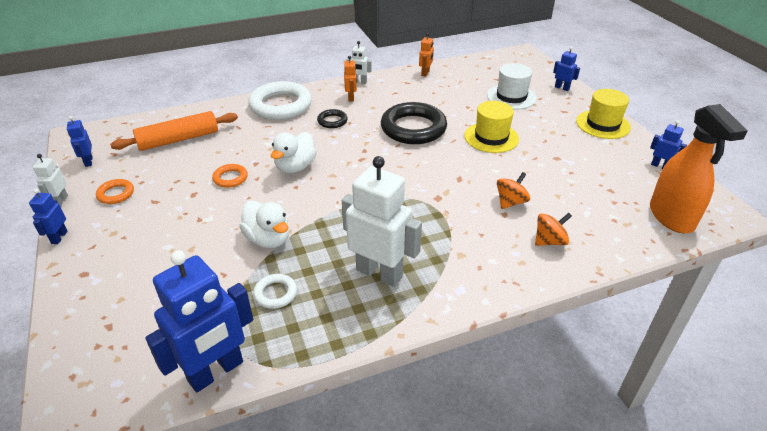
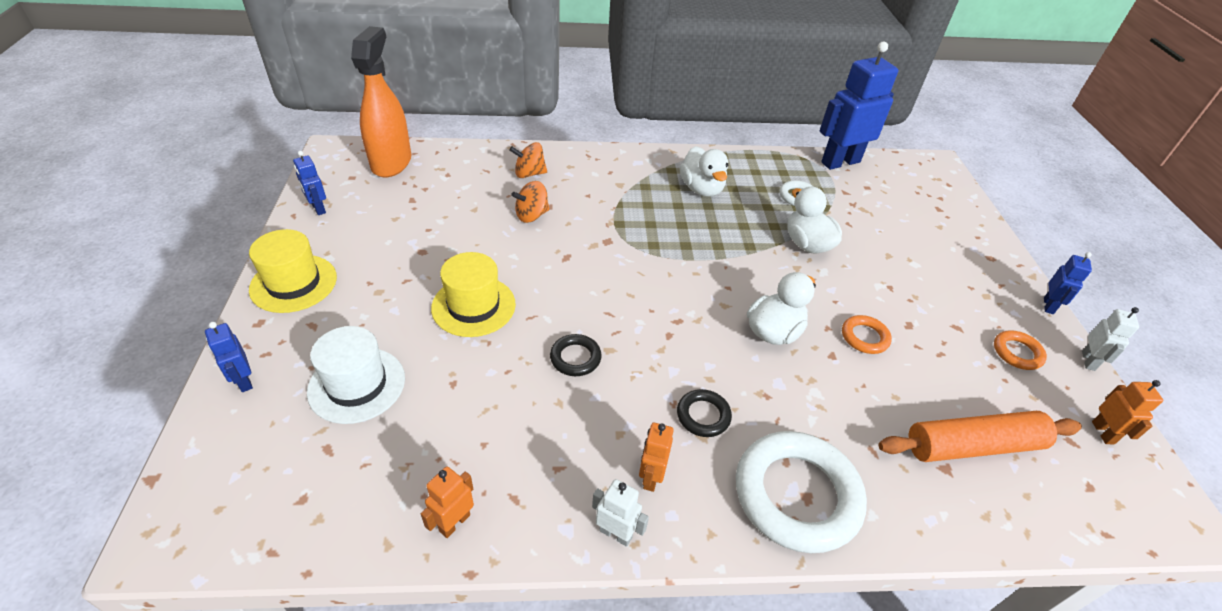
camera: 165 degrees left, 5 degrees up
(88, 161) = (1103, 433): blue robot -> orange robot
(379, 273) = (701, 189): white robot -> white duck
(413, 128) = (575, 358): black ring -> black ring, size x0.47

